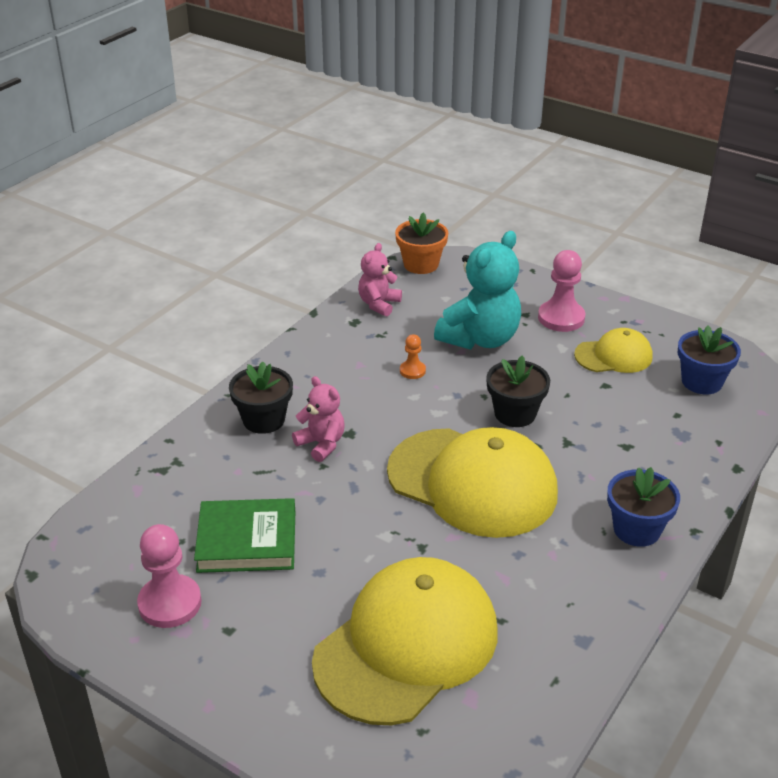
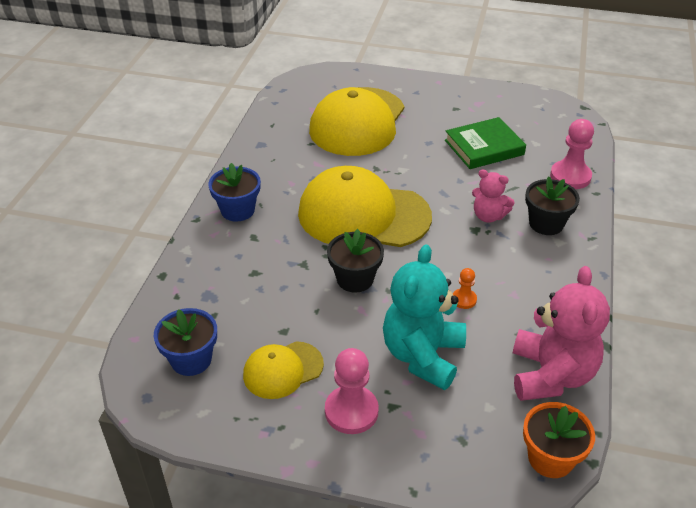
camera: 160 degrees right, 5 degrees up
(170, 603) = (497, 111): pink pawn -> pink pawn (570, 176)
(379, 304) = (551, 375): pink teddy bear -> pink teddy bear, size x1.80

